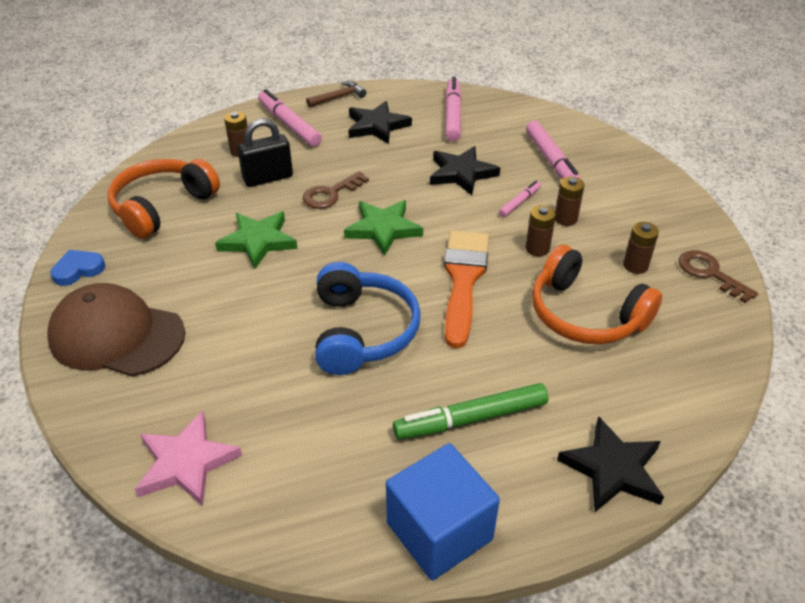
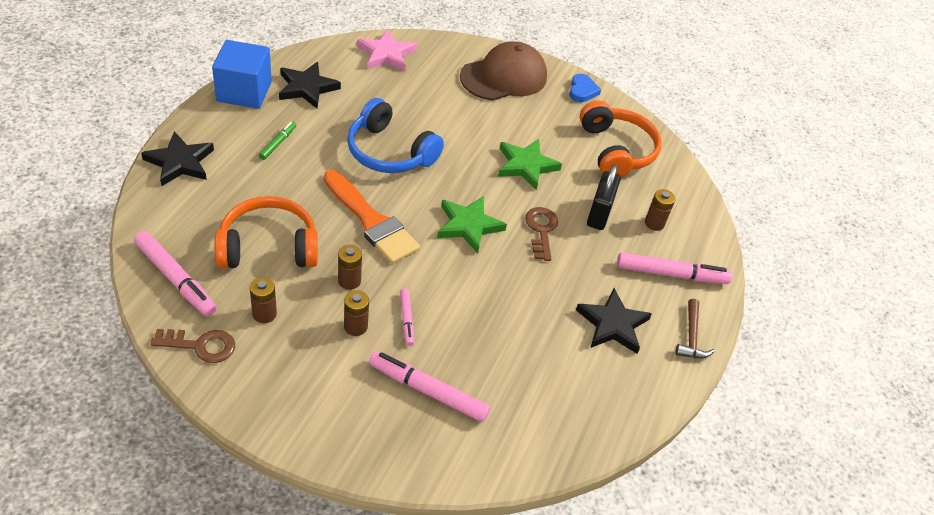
camera: 125 degrees right, 5 degrees up
(453, 115) = (578, 391): pink marker -> pink marker (175, 279)
(461, 173) = (483, 319): black star -> black star (307, 88)
(471, 419) = (278, 143): green marker -> green marker, size x0.54

